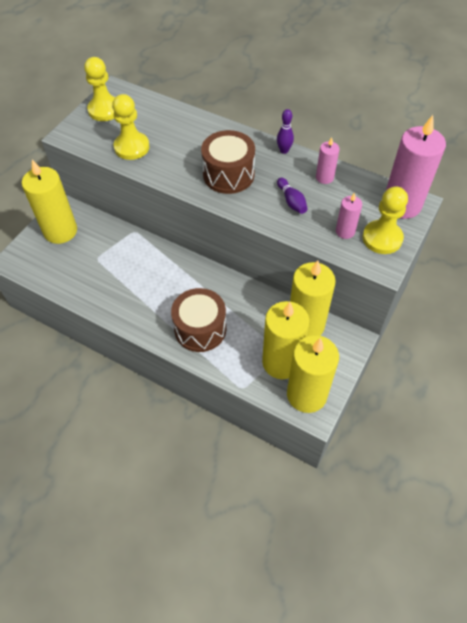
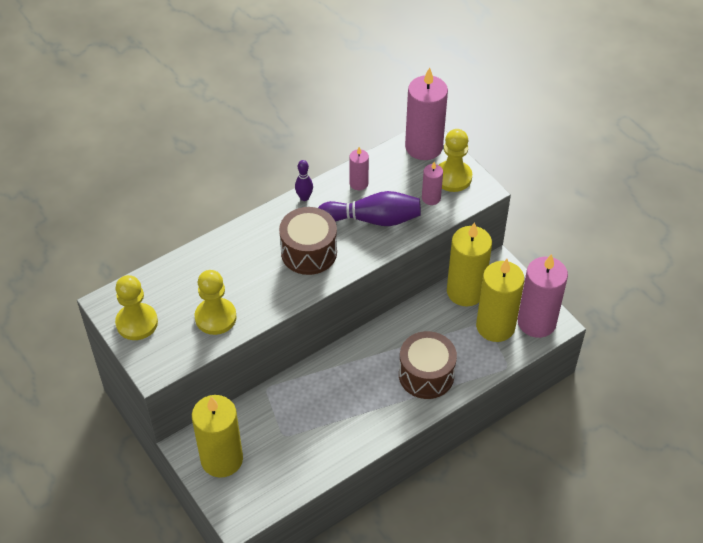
camera: 65 degrees left, 5 degrees down
(291, 201) = (373, 219): purple bowling pin -> purple bowling pin, size x1.89
(306, 394) = (536, 322): yellow candle -> pink candle

